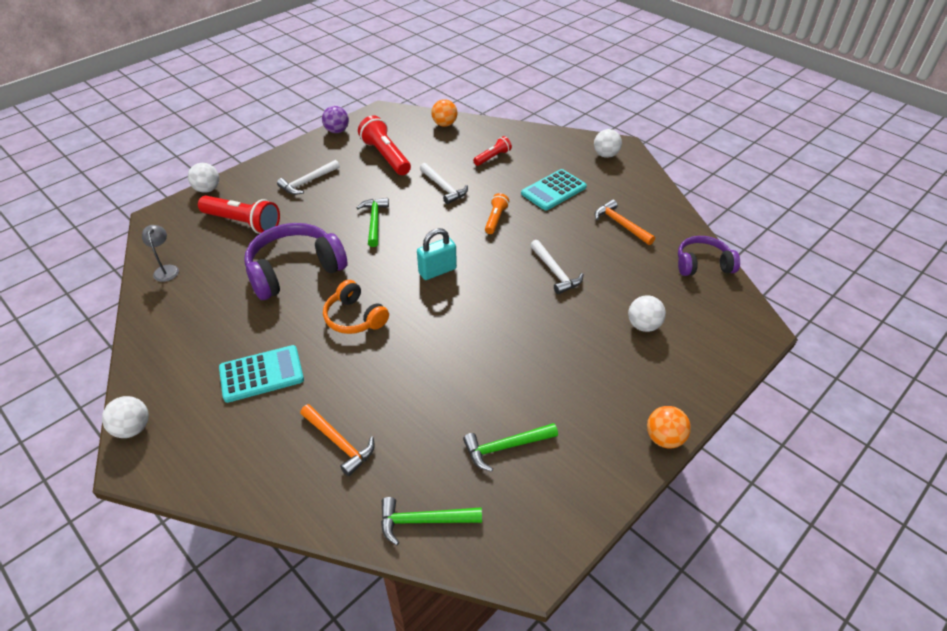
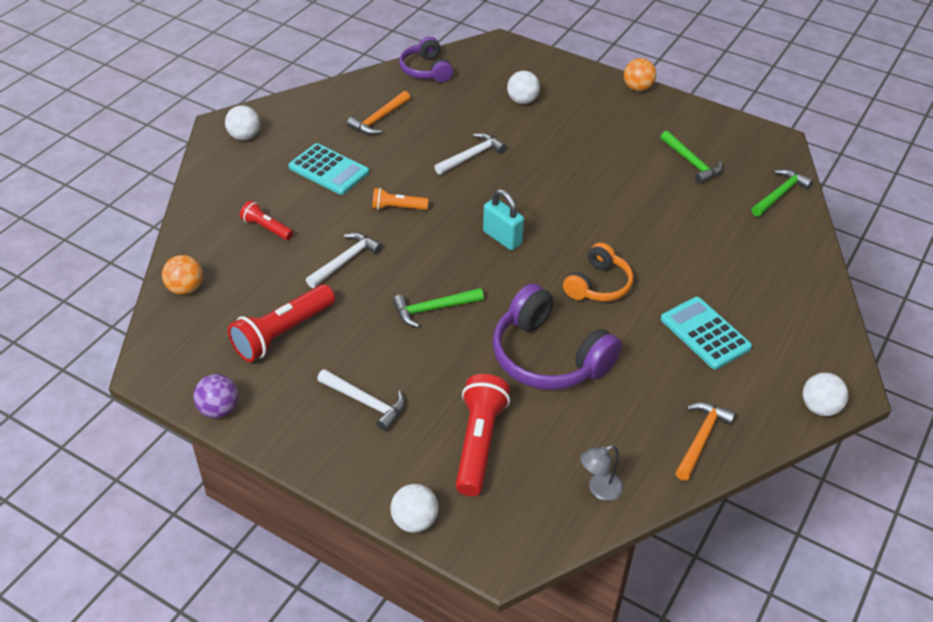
camera: 105 degrees left, 0 degrees up
(339, 442) = (745, 257): orange hammer -> orange hammer (701, 439)
(424, 521) = (779, 194): green hammer -> green hammer turned 120 degrees counterclockwise

